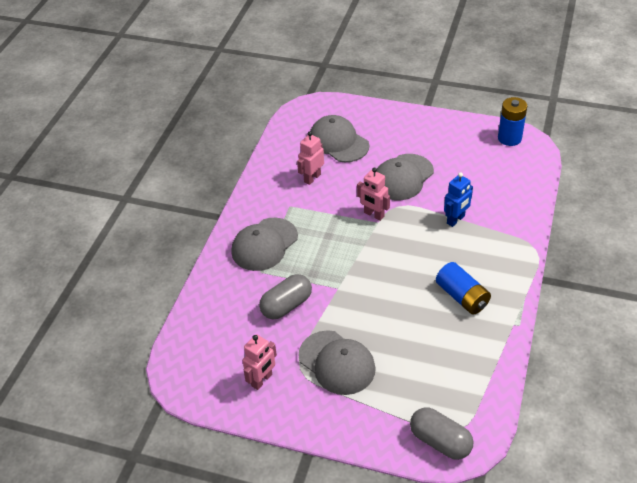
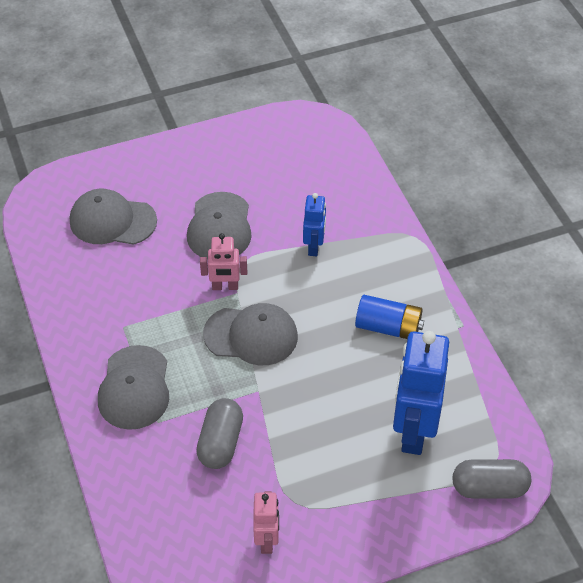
camera: 40 degrees left, 5 degrees up
(312, 178) = (120, 280): pink robot -> none
(337, 363) = (326, 472): grey cap -> grey cap (251, 335)
(419, 372) = (413, 431): none -> blue robot
(509, 138) = (293, 126): blue battery -> none

